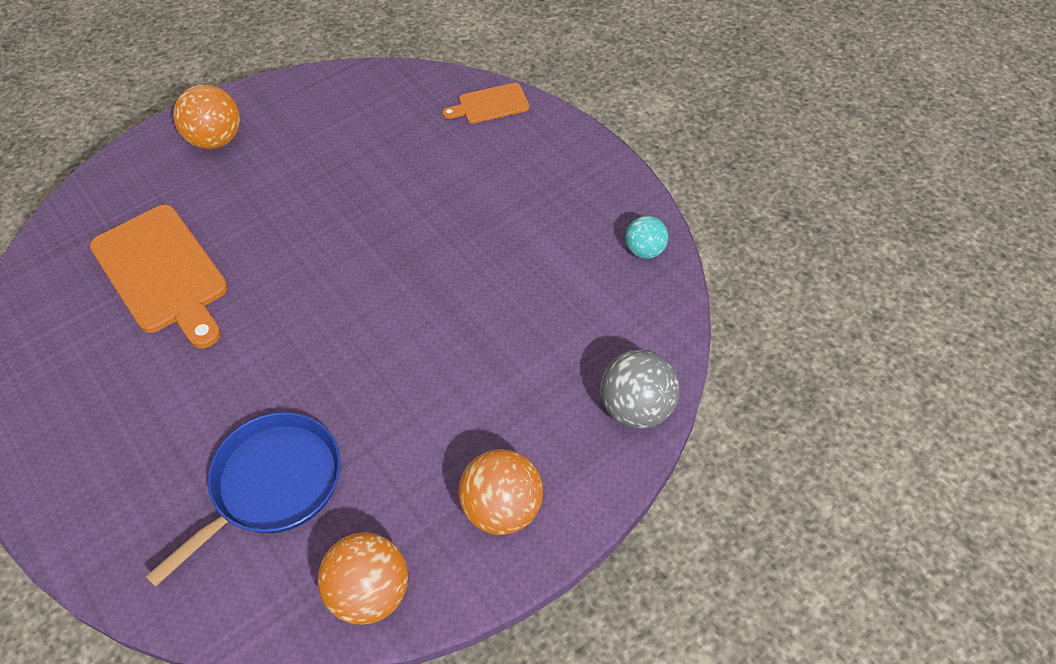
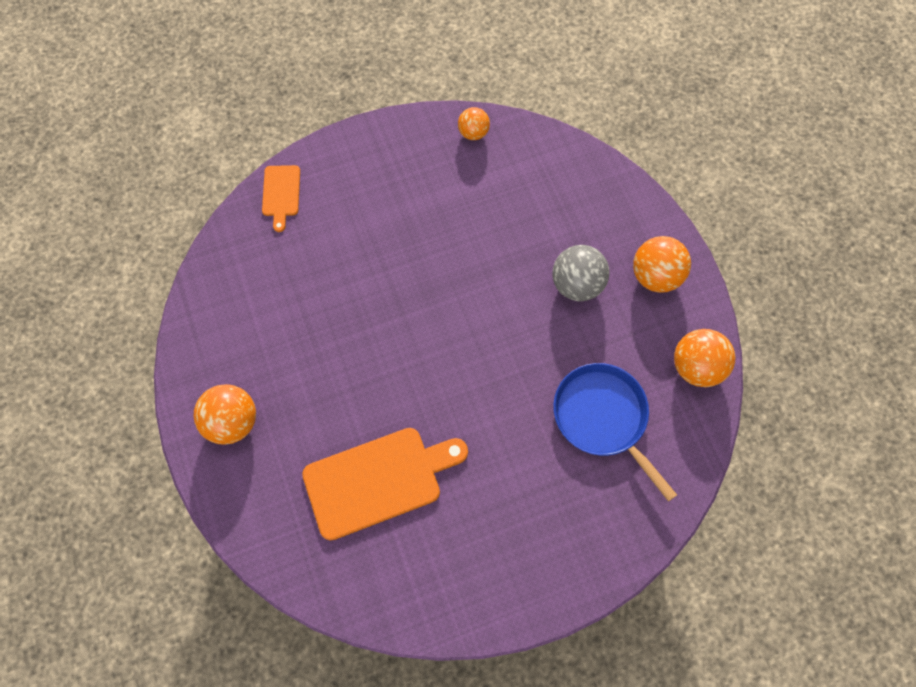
camera: 75 degrees left, 15 degrees up
(636, 408) = (601, 178): grey ball -> grey ball (576, 284)
(644, 251) = (473, 133): turquoise ball -> orange ball

